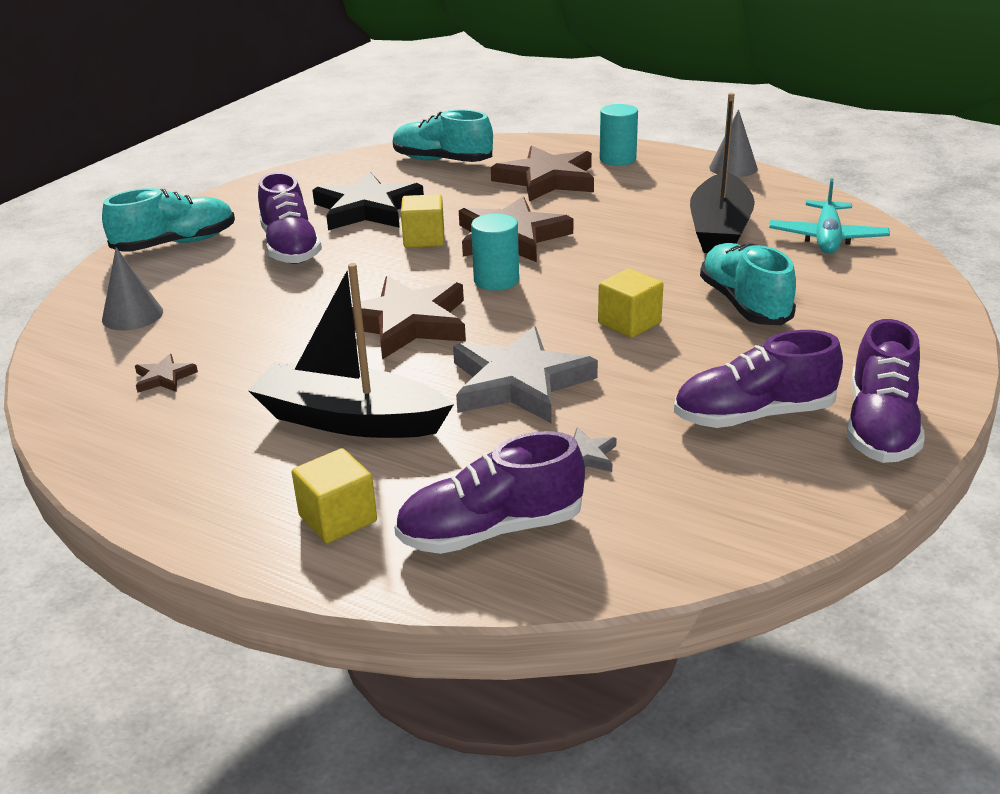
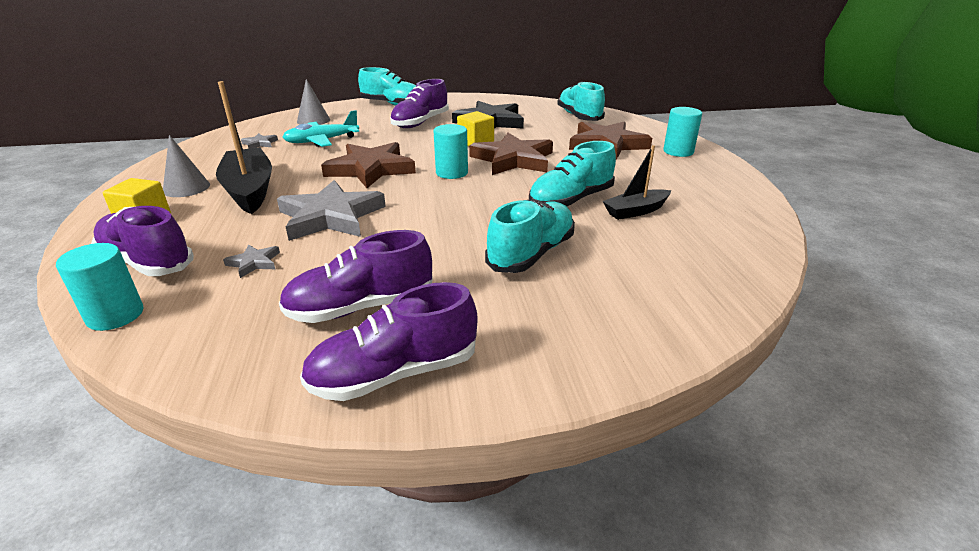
camera: 50 degrees right, 0 degrees up
(164, 378) = (260, 143): brown star -> grey star
(614, 568) = (115, 315): none -> turquoise cylinder
(629, 323) = (448, 224): yellow cube -> none
(657, 247) = (570, 200): none -> turquoise shoe
(719, 230) = (635, 211): black boat -> black boat, size x0.57
(733, 168) = (747, 186): grey cone -> grey cone (186, 188)
(753, 415) = (361, 307): purple shoe -> purple shoe turned 60 degrees counterclockwise
(827, 238) = (699, 254): turquoise plane -> turquoise plane (322, 141)

